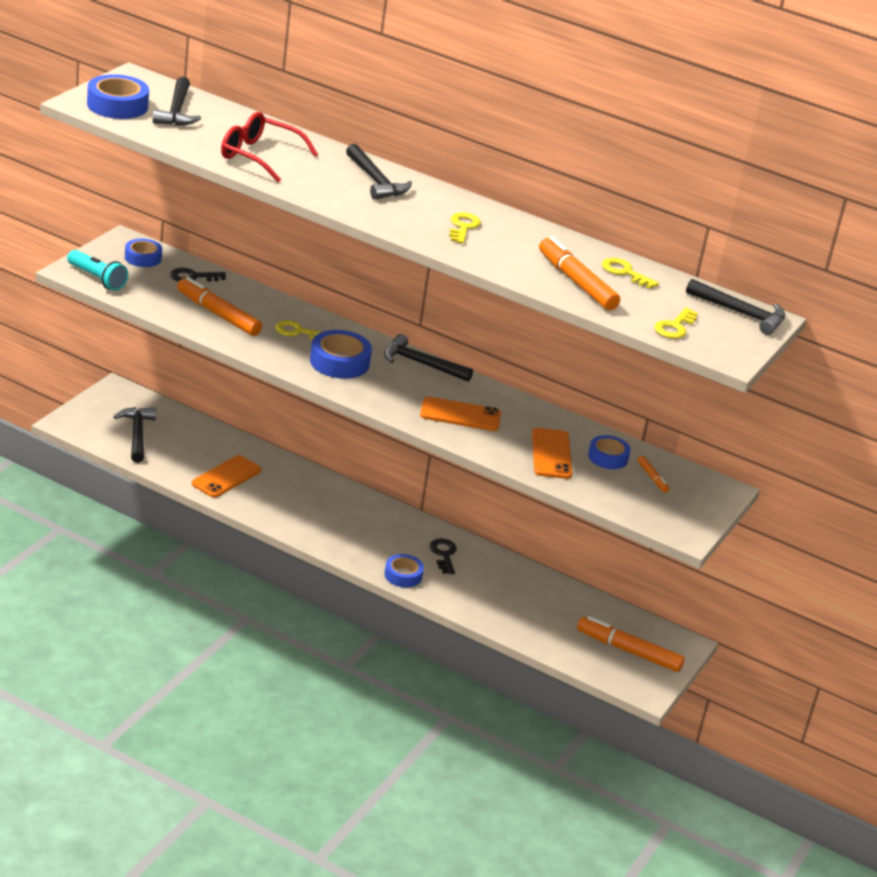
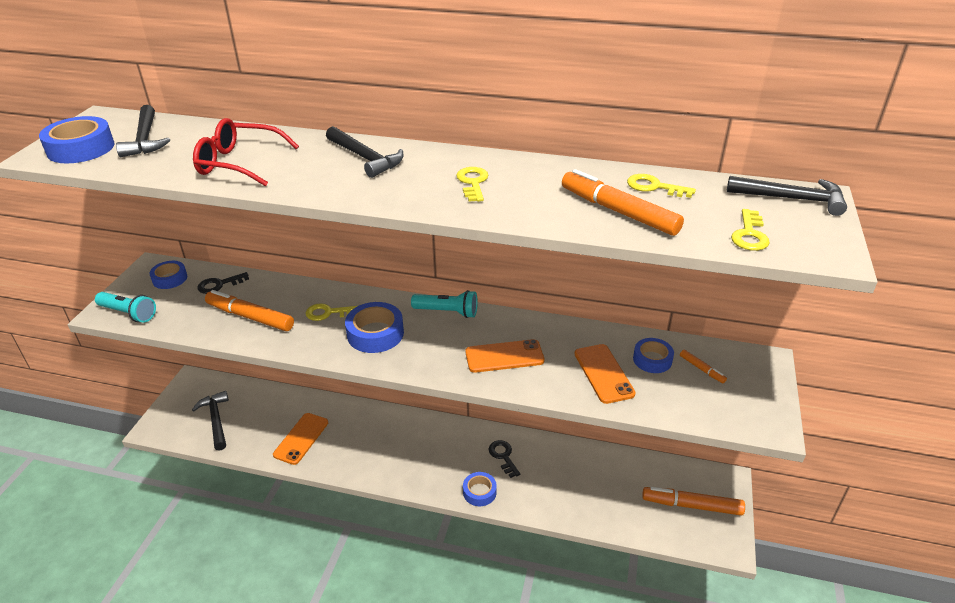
camera: 10 degrees left, 5 degrees up
(421, 364) = (447, 312): black hammer -> turquoise flashlight

